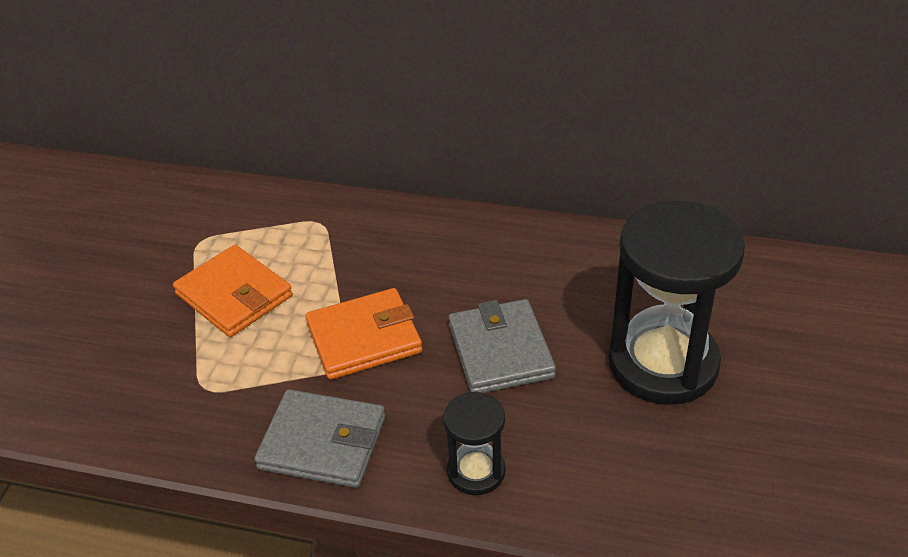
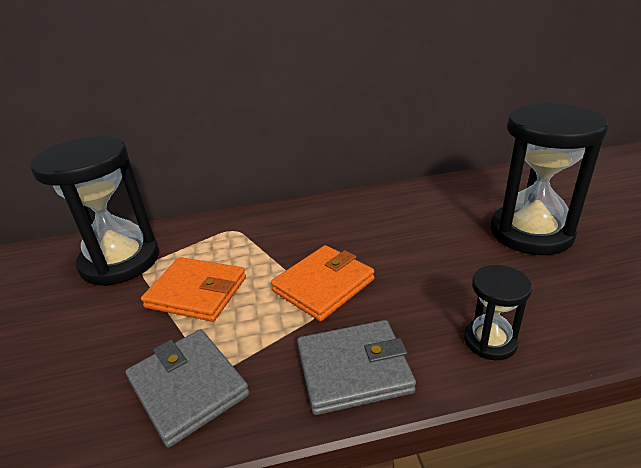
camera: 25 degrees left, 10 degrees down
(181, 223) = (120, 261): none -> black hourglass
(500, 351) = (426, 260): grey wallet -> grey wallet (188, 388)

